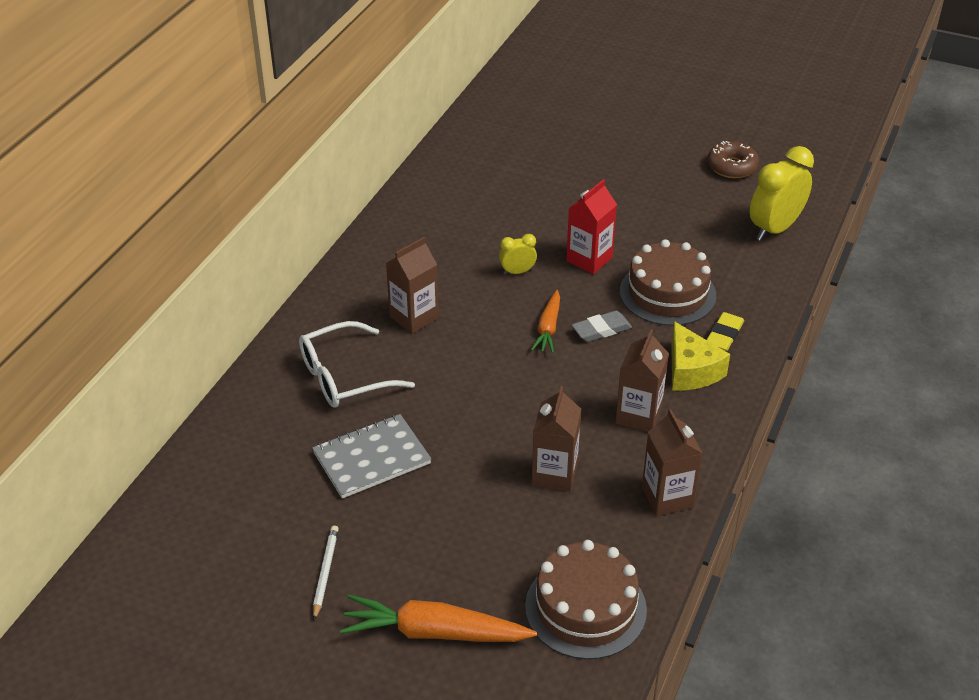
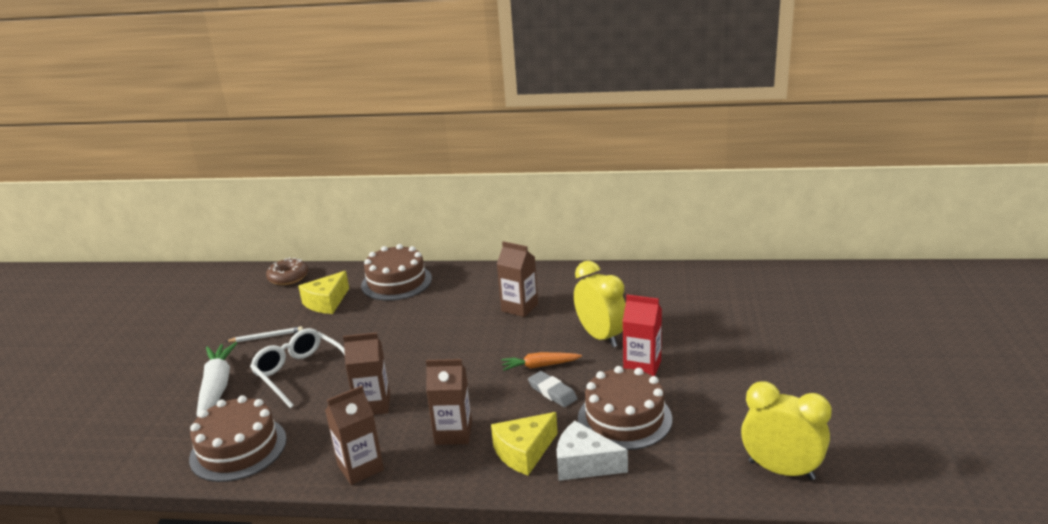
camera: 75 degrees right, 15 degrees down
(262, 417) = (396, 282): none -> brown cake
(268, 498) = (326, 302): none -> yellow cheese
(344, 377) = (445, 298): white glasses -> white glasses (300, 373)
(371, 458) = (370, 327): grey notebook -> none
(434, 632) = (216, 388): orange carrot -> white carrot
(517, 272) = (600, 337): yellow clock -> yellow clock, size x2.01
(724, 335) = (584, 464): yellow eraser -> white cheese
(732, 167) = (865, 421): brown donut -> brown donut (288, 277)

